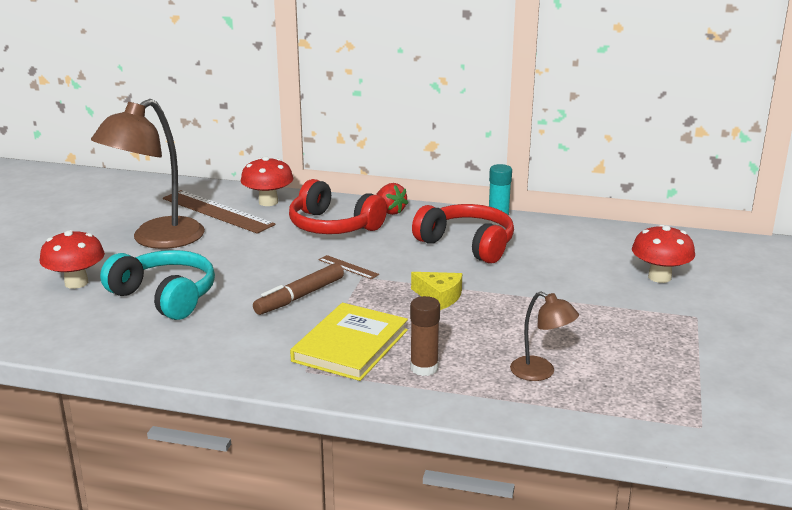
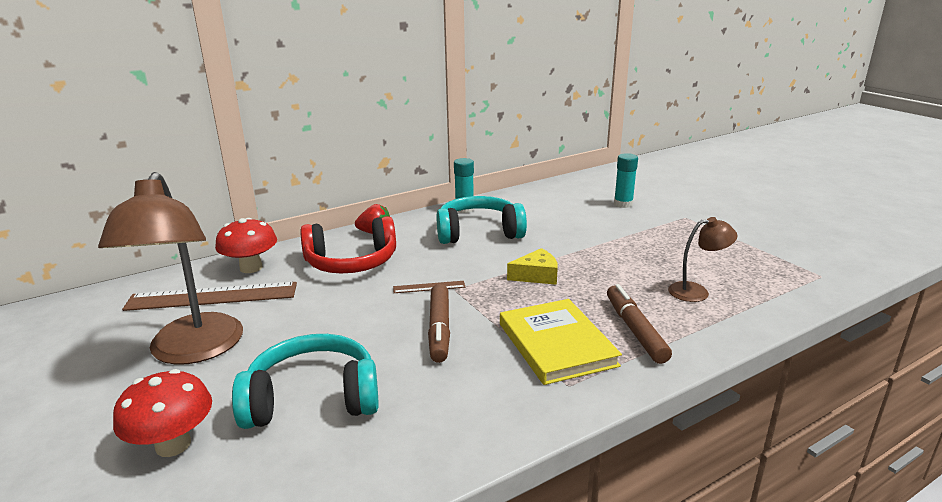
camera: 45 degrees left, 0 degrees up
(424, 368) = (635, 330): brown glue stick -> brown marker
(467, 244) = (478, 232): red headphones -> turquoise headphones
(659, 277) = (623, 204): red mushroom -> turquoise glue stick

